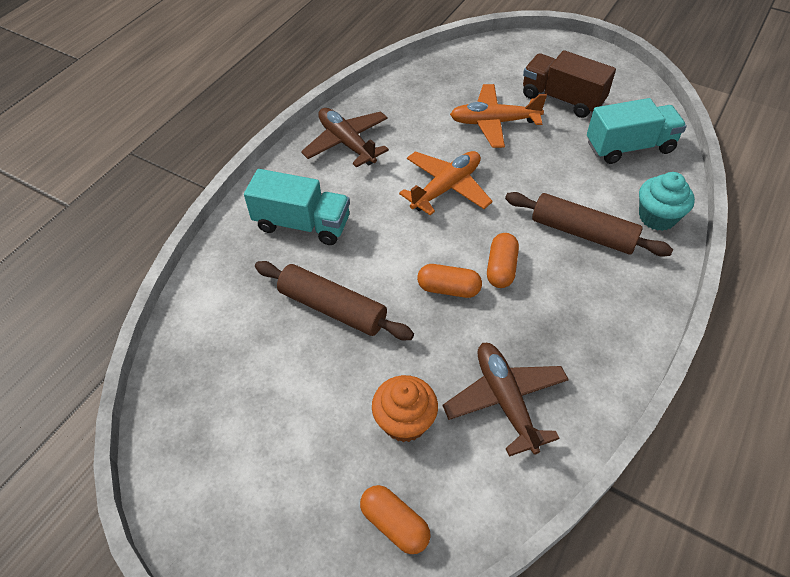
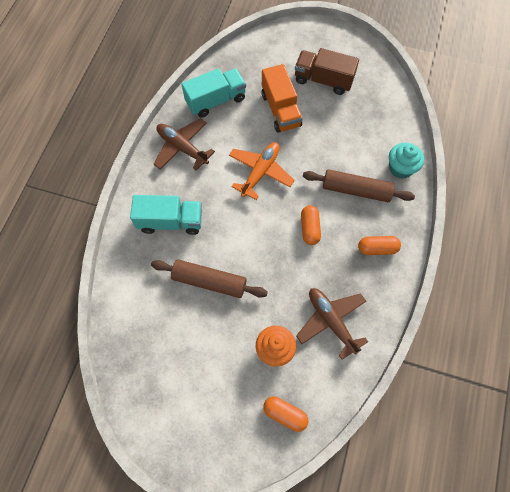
camera: 15 degrees left, 15 degrees up
(448, 289) = (280, 251): orange capsule -> orange capsule (377, 248)
(494, 122) = (280, 110): orange plane -> orange truck
(629, 147) = (375, 114): turquoise truck -> turquoise truck (216, 101)

